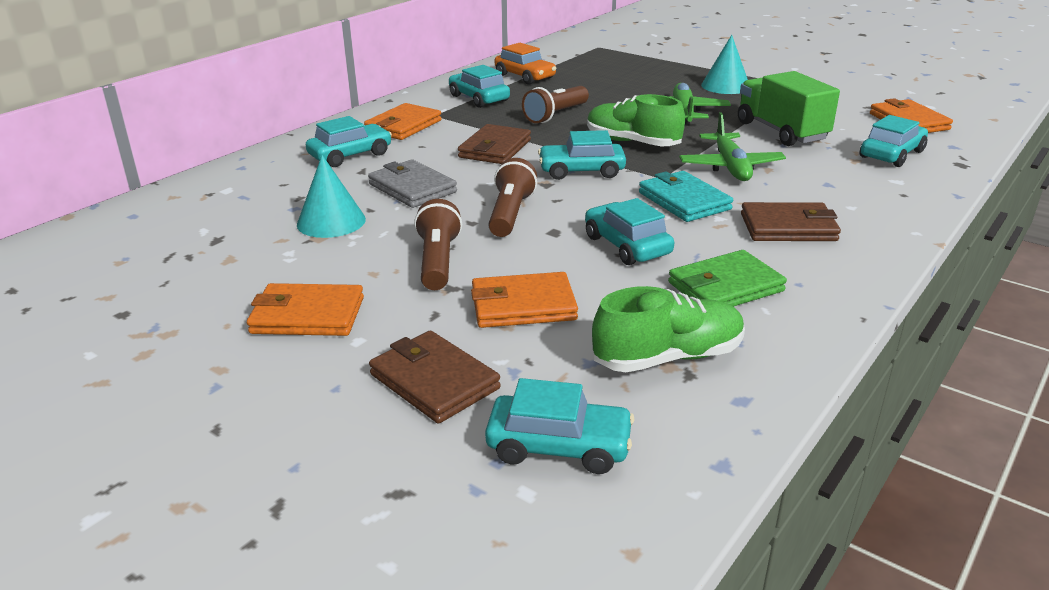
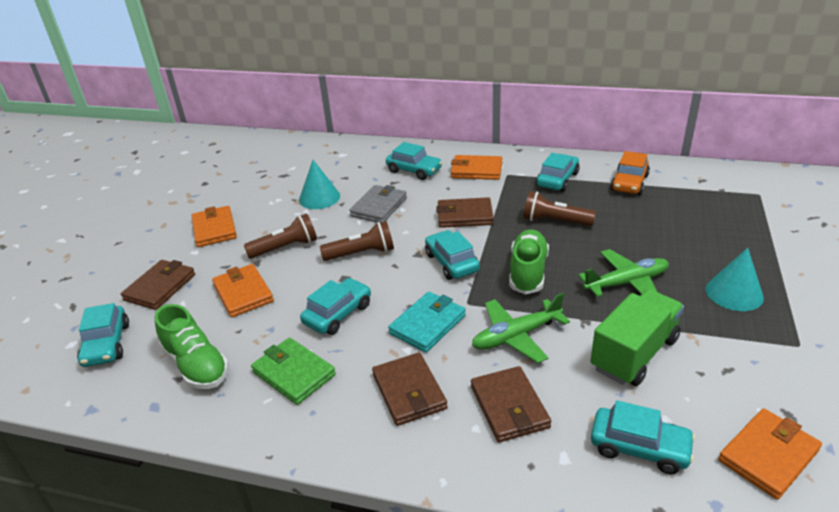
camera: 70 degrees right, 5 degrees up
(828, 188) = (509, 407): none -> brown wallet

